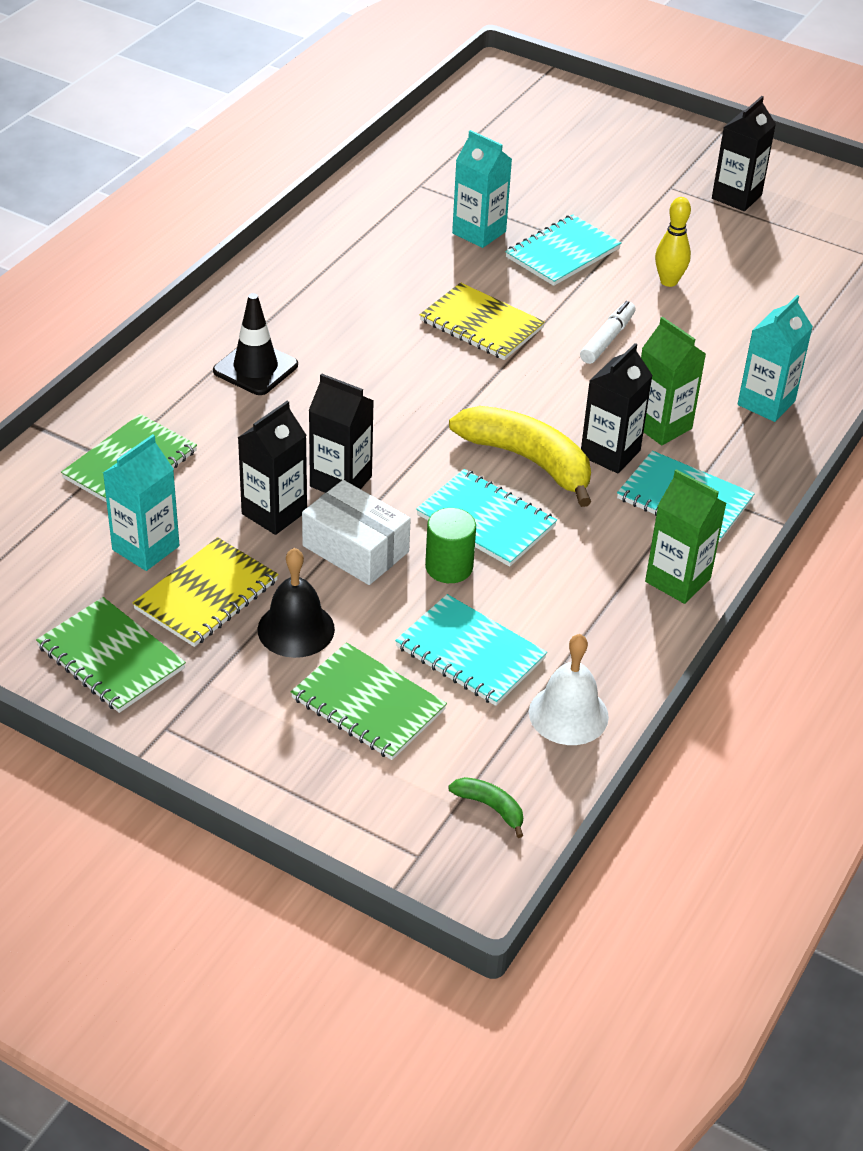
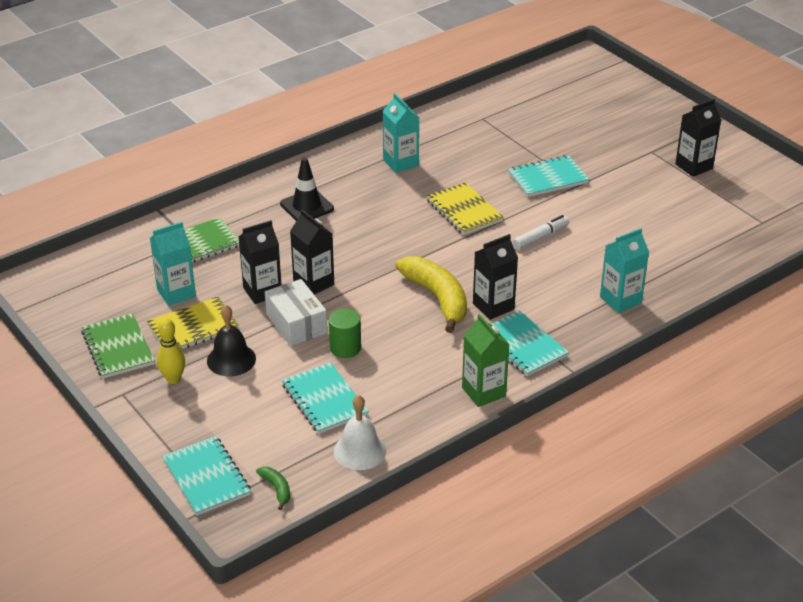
camera: 25 degrees right, 5 degrees down
(368, 704) = (245, 412): green notebook -> none
(479, 232) = (501, 155): turquoise carton -> turquoise carton (400, 163)
(486, 521) = (386, 327): turquoise notebook -> turquoise notebook (206, 478)
(661, 426) = (539, 298): green carton -> none
(668, 281) = (607, 210): yellow bowling pin -> yellow bowling pin (173, 379)

